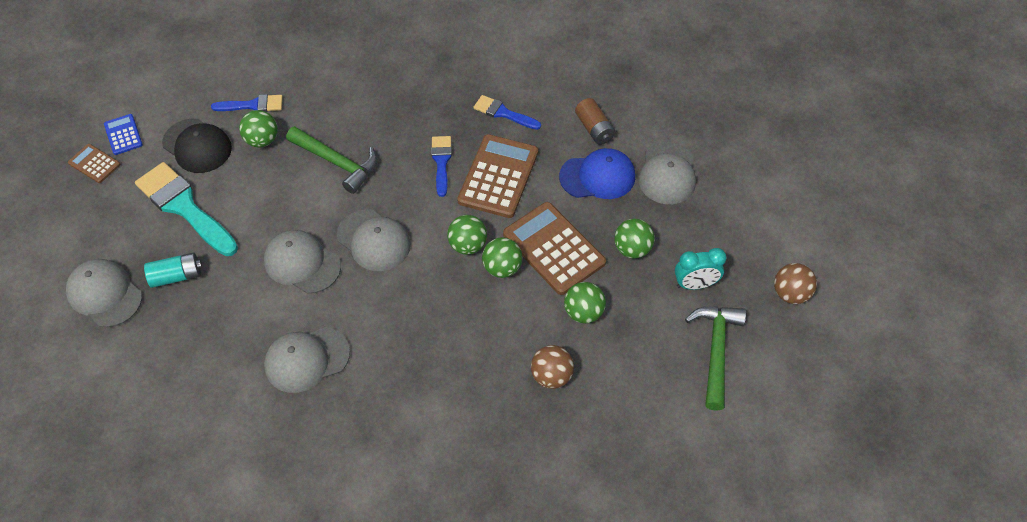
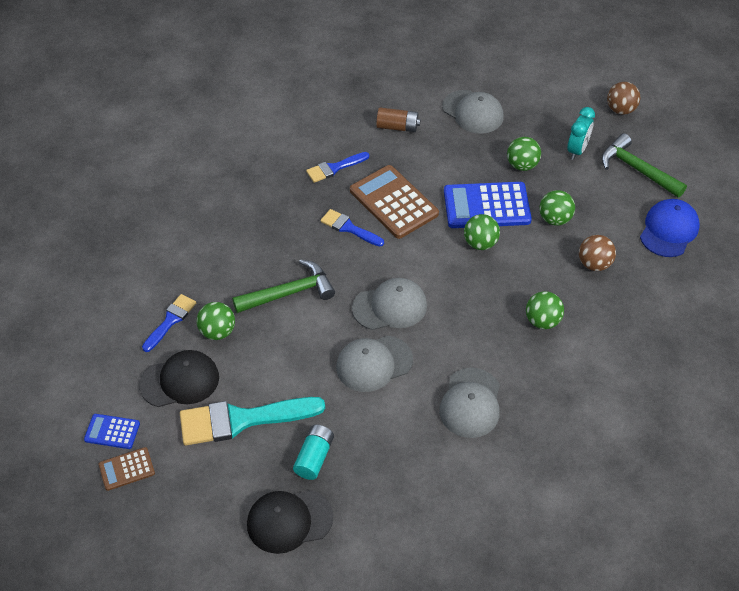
camera: 55 degrees left, 5 degrees down
(105, 294) = (289, 521): grey cap -> black cap
(468, 245) = (443, 252): green ball -> green ball (542, 321)
(554, 248) = (486, 206): brown calculator -> blue calculator
(597, 176) = (443, 149): blue cap -> blue cap (669, 230)

